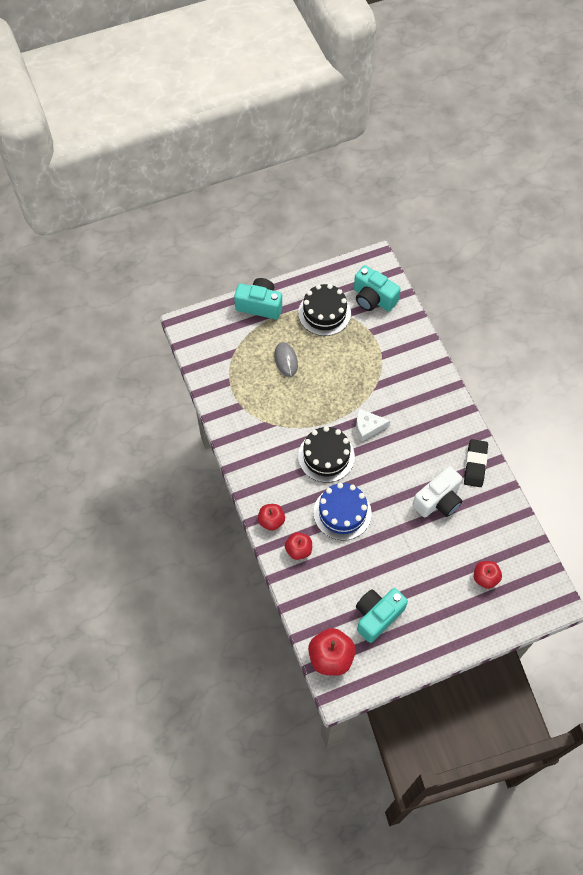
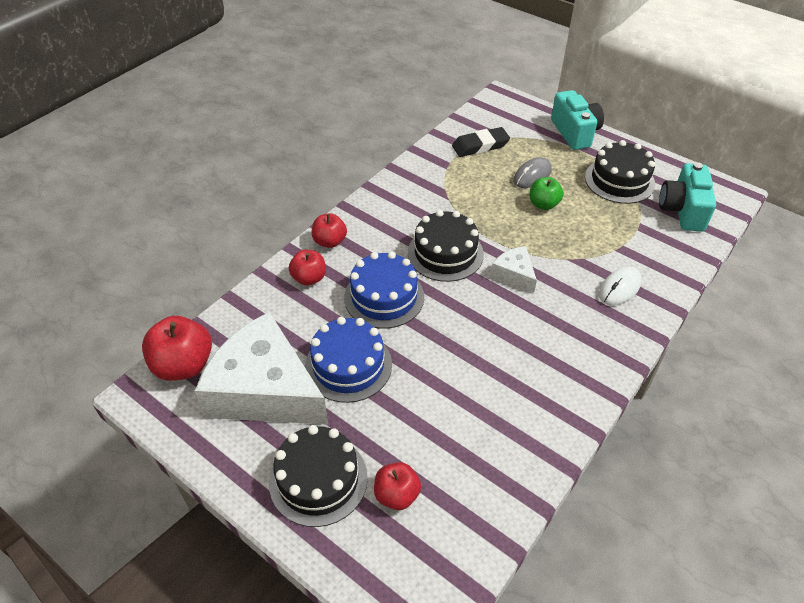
camera: 60 degrees right, 15 degrees down
(318, 372) = (543, 204): none -> green apple
(377, 616) = (265, 390): turquoise camera -> white cheese
(385, 560) = (348, 365): none -> blue cake
(413, 378) = (619, 288): none -> white mouse
(438, 500) = (474, 386): white camera -> none
(455, 613) = (318, 479): none -> black cake
(475, 465) = (560, 406): black eraser -> black eraser (480, 146)

